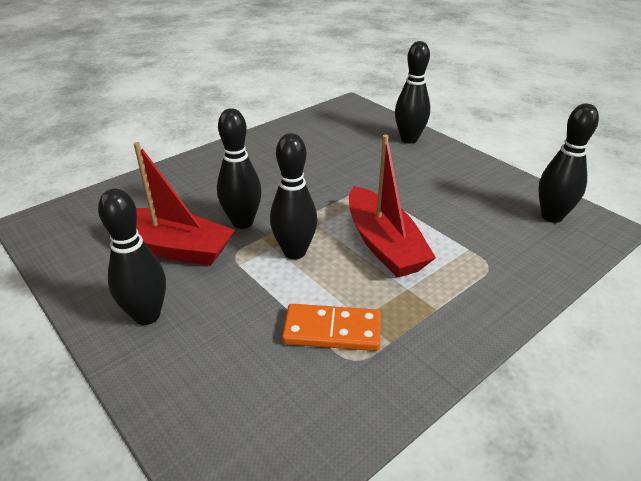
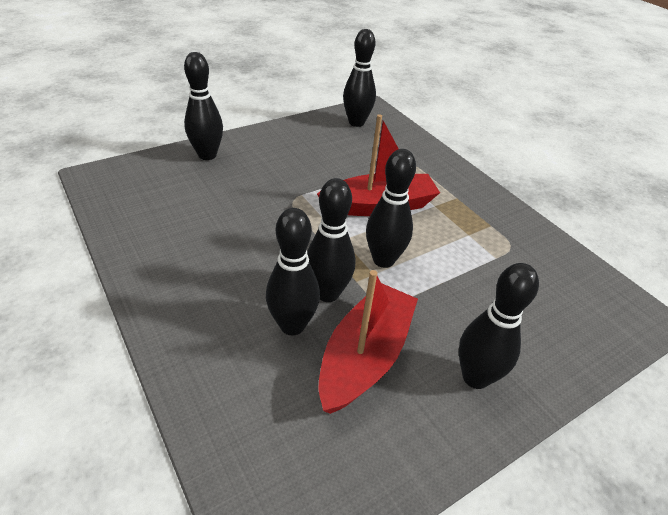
camera: 85 degrees left, 5 degrees up
(205, 209) = (292, 325): none -> black bowling pin
(332, 331) = (483, 252): orange domino -> none

